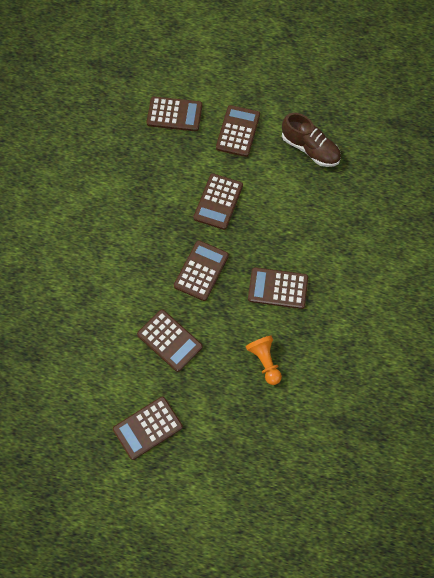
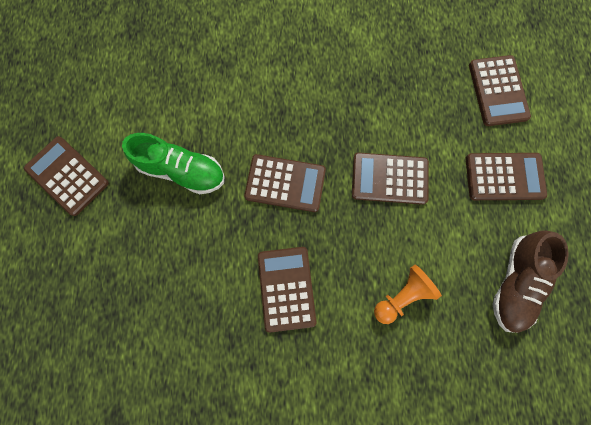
camera: 75 degrees right, 10 degrees up
(169, 340) = (182, 171): brown calculator -> green shoe
(265, 362) = (178, 296): orange pawn -> orange pawn (402, 295)

